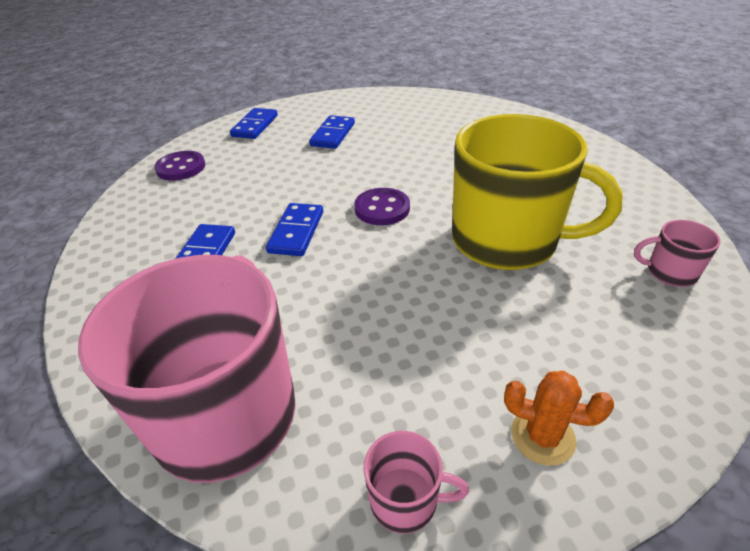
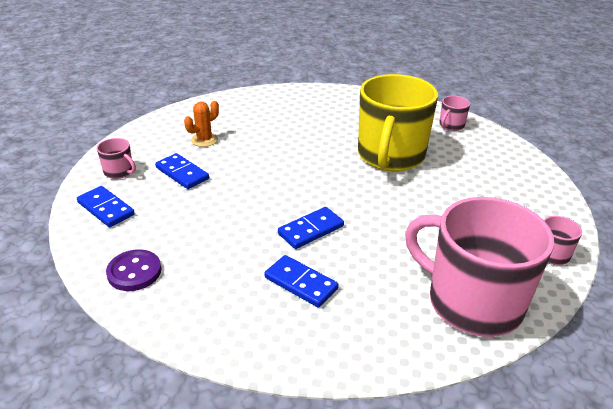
camera: 65 degrees left, 5 degrees down
(296, 232) = (311, 230): blue domino -> blue domino turned 75 degrees counterclockwise
(309, 111) = (119, 172): none -> pink mug
(382, 208) = (316, 186): purple button -> none
(507, 240) = (390, 156): yellow mug -> yellow mug turned 150 degrees clockwise
(542, 436) = (532, 203): orange cactus -> orange cactus (204, 140)

